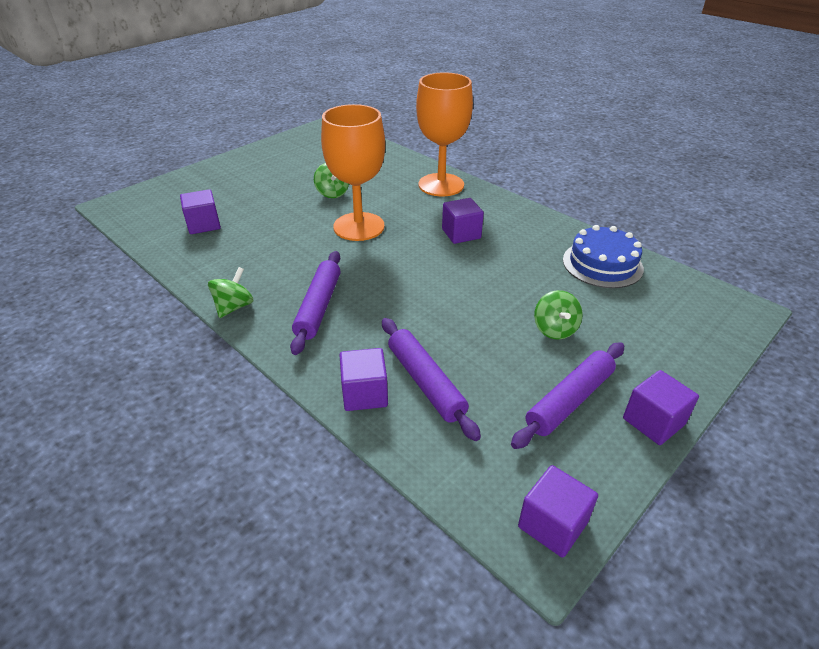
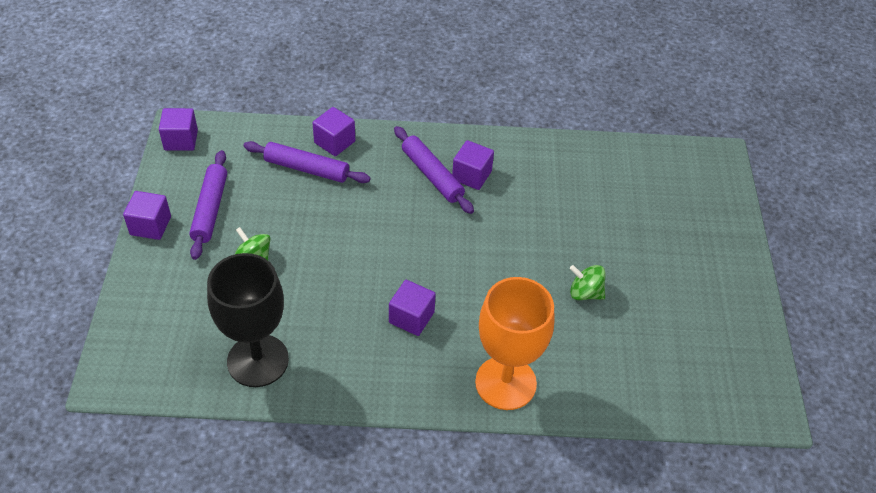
camera: 135 degrees right, 10 degrees up
(204, 225) = (620, 186): purple cube -> purple cube (471, 175)
(234, 307) = (484, 142): green spinning top -> none
(359, 226) = (504, 266): orange goblet -> none
(602, 264) = (258, 360): blue cake -> black goblet

